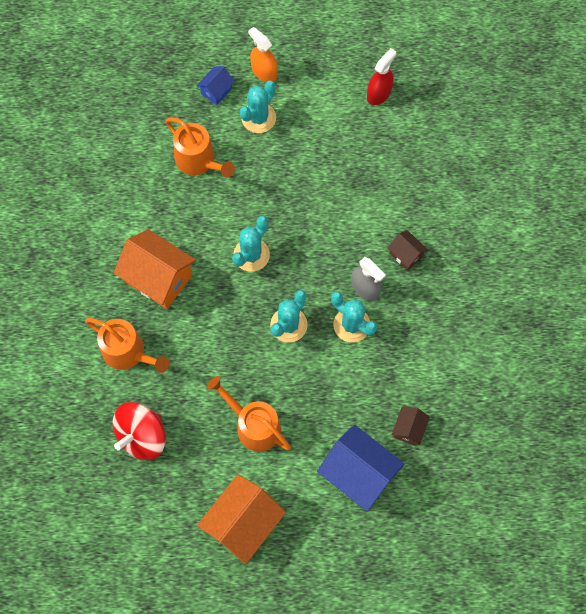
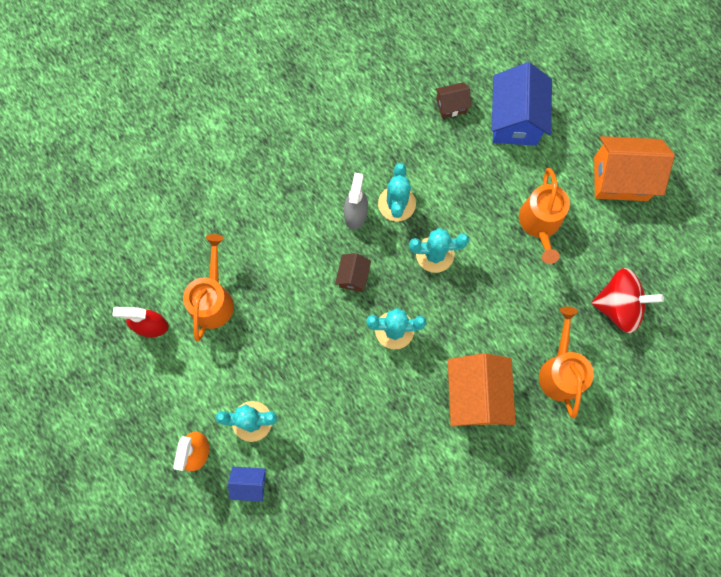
camera: 125 degrees left, 5 degrees up
(199, 161) = (336, 445): orange watering can -> orange watering can (213, 300)
(406, 255) = (301, 200): brown house -> brown house (353, 276)

